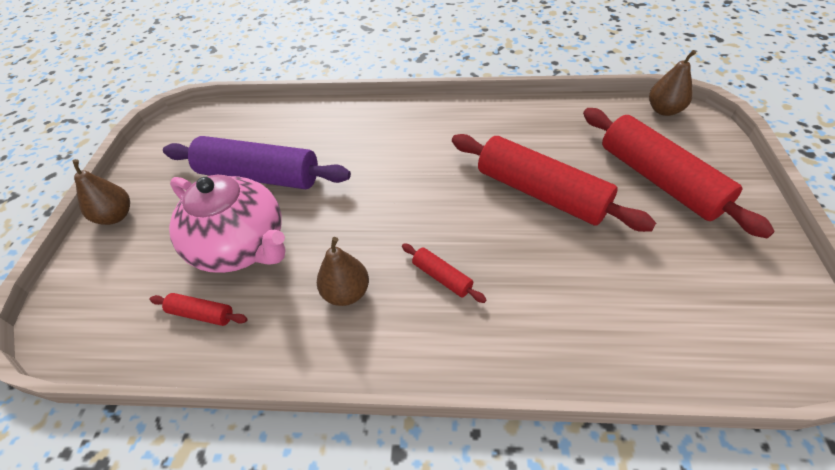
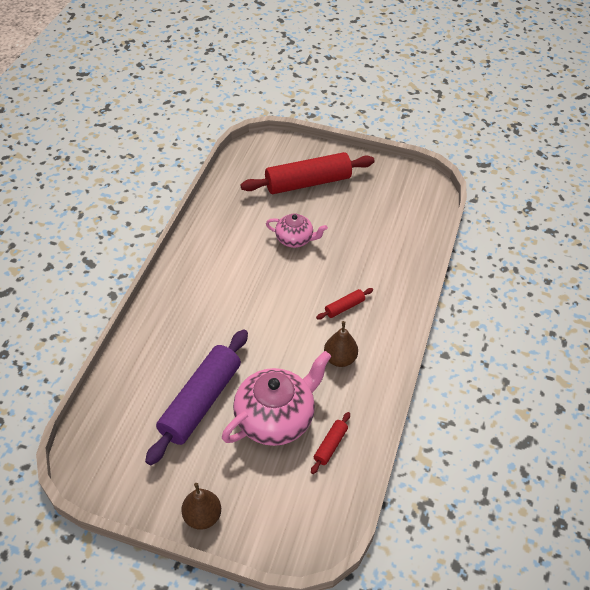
camera: 80 degrees left, 0 degrees up
(540, 193) = (295, 239): red rolling pin -> pink teapot
(664, 110) = (247, 152): brown pear -> none

